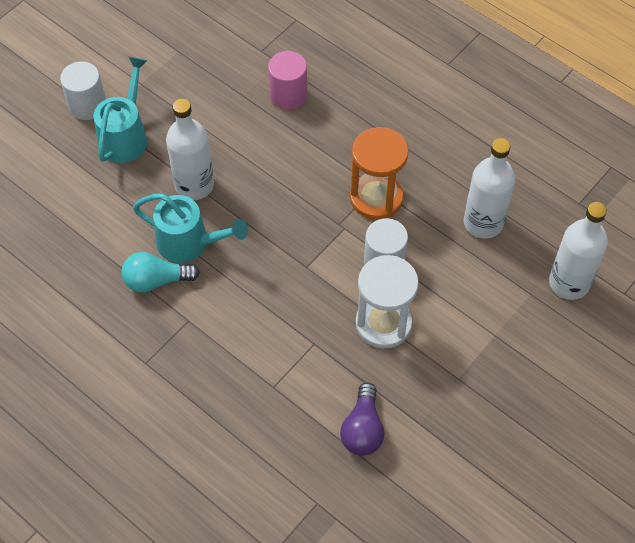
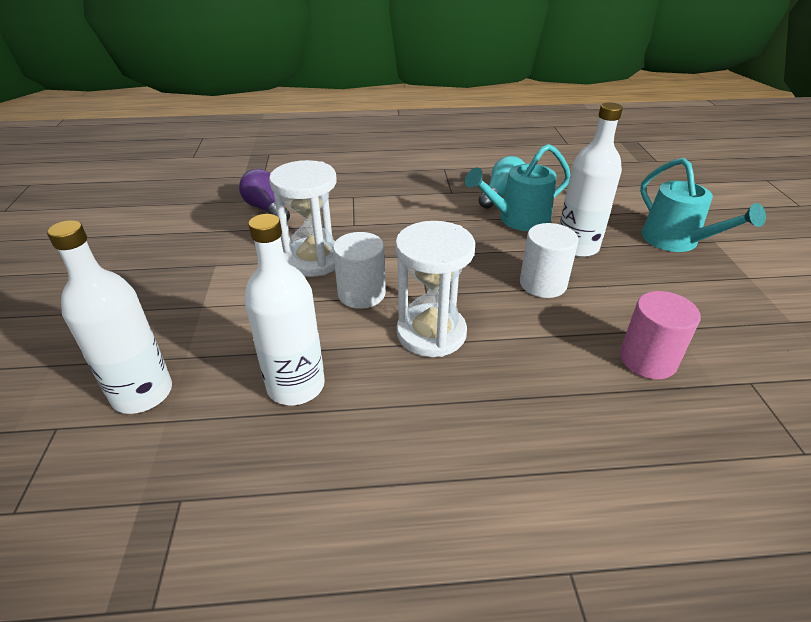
camera: 135 degrees right, 20 degrees down
(87, 105) = (737, 240): white cylinder -> white cylinder (543, 284)
(376, 198) = (431, 333): orange hourglass -> white hourglass

